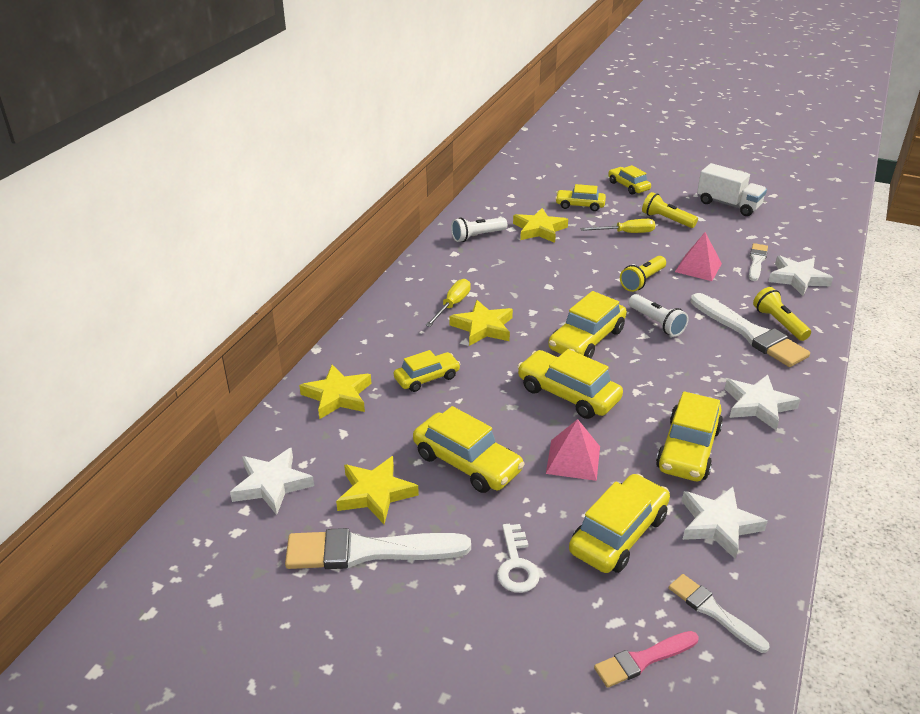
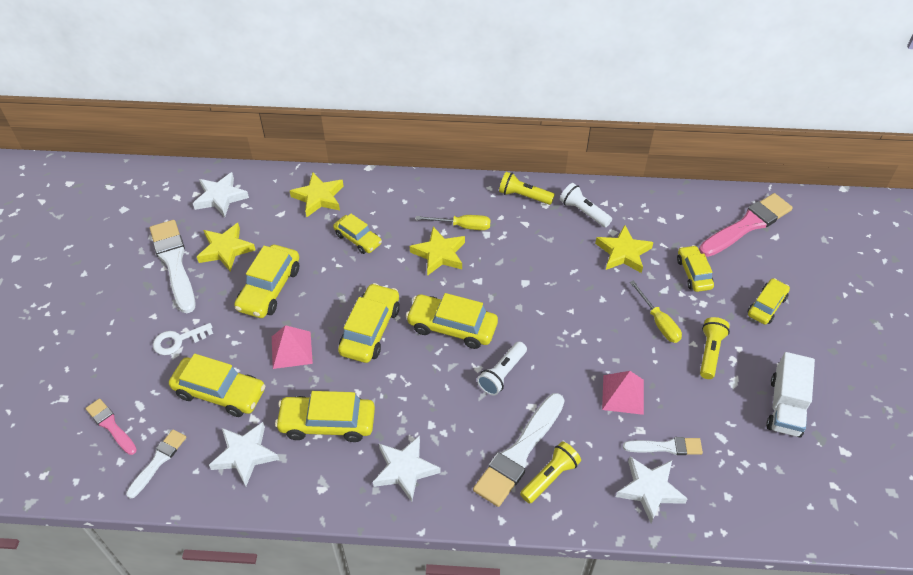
camera: 70 degrees right, 15 degrees up
(539, 171) = (747, 225): none -> pink brush
(642, 281) = (571, 351): yellow flashlight -> yellow flashlight (523, 196)

